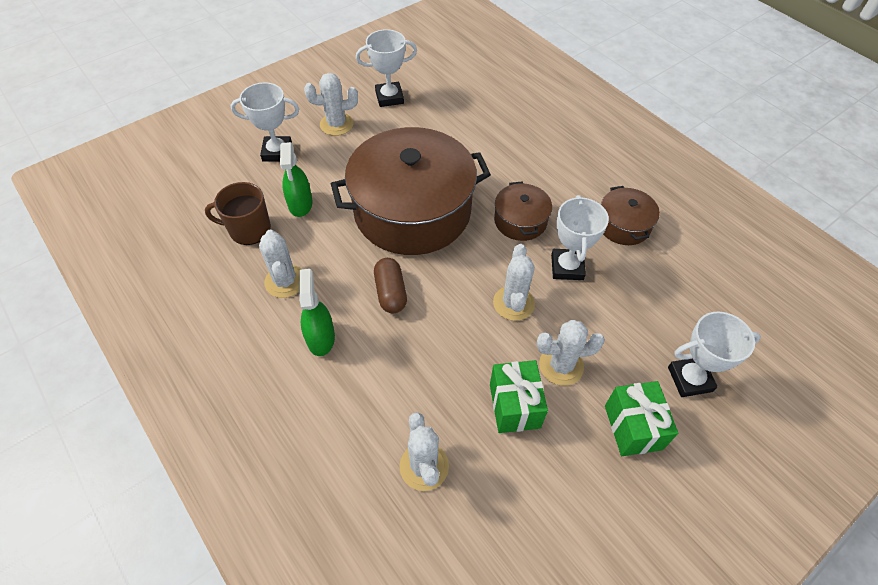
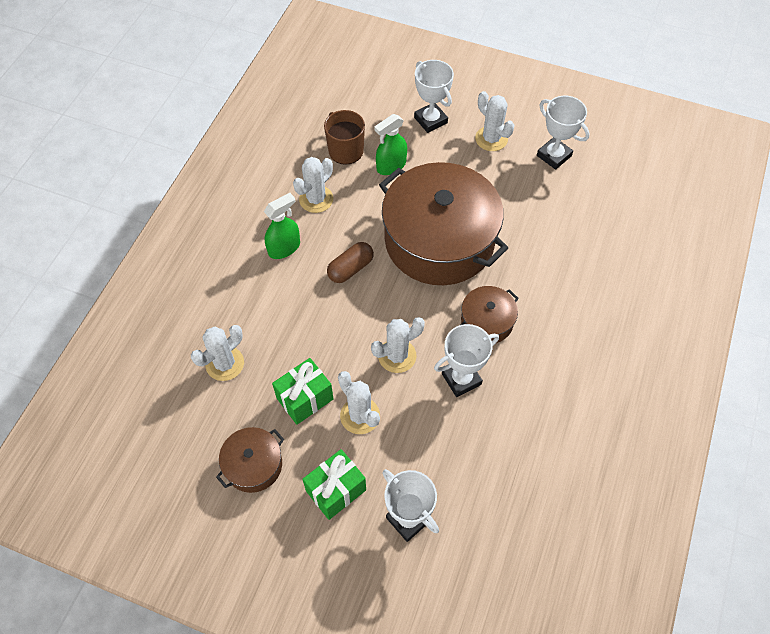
camera: 60 degrees right, 5 degrees up
(623, 225) = (543, 405): brown pot -> brown pot (253, 465)

